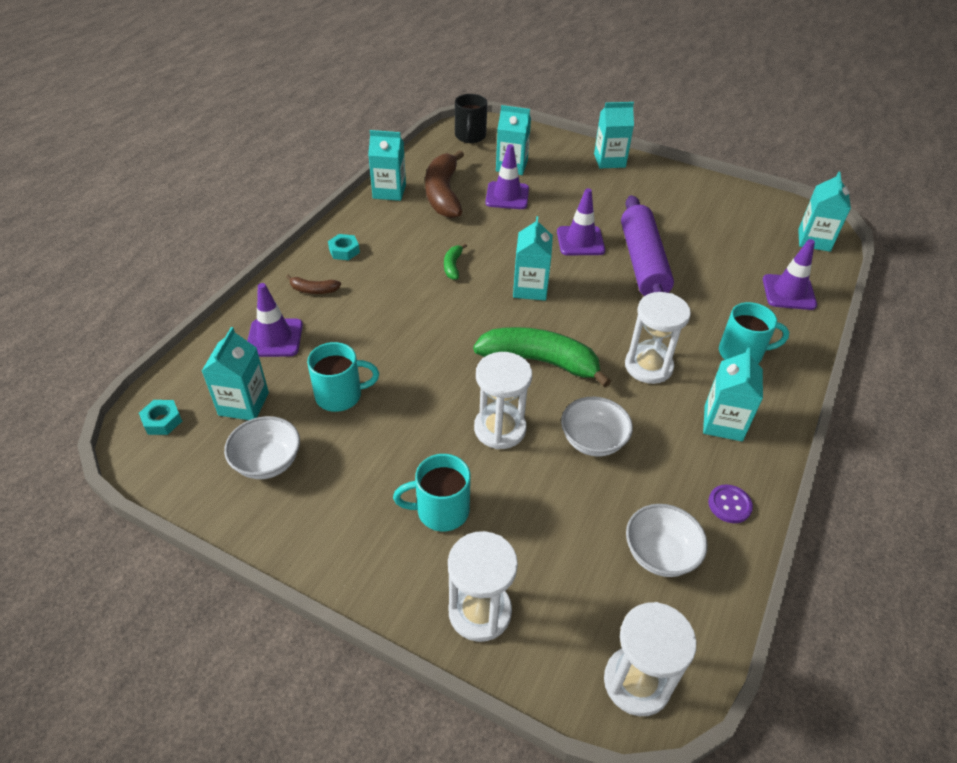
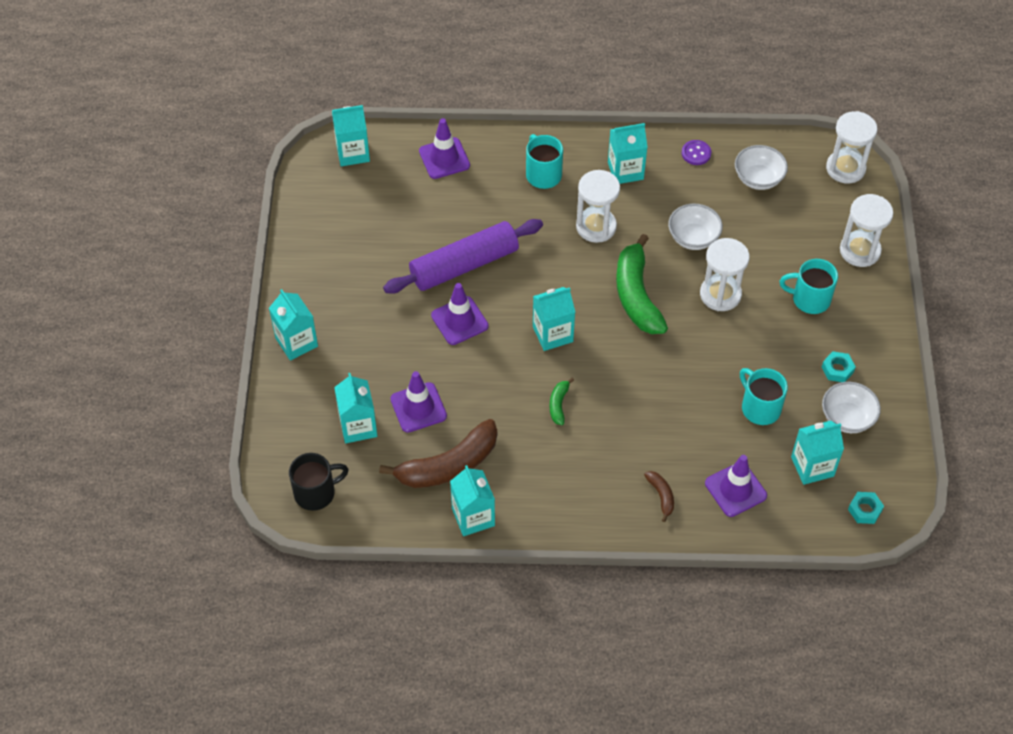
camera: 115 degrees left, 10 degrees up
(344, 251) = (593, 503): turquoise nut -> turquoise nut (837, 369)
(441, 510) = (809, 299): turquoise mug -> turquoise mug turned 135 degrees clockwise
(453, 266) = (558, 404): green banana -> green banana turned 120 degrees clockwise

